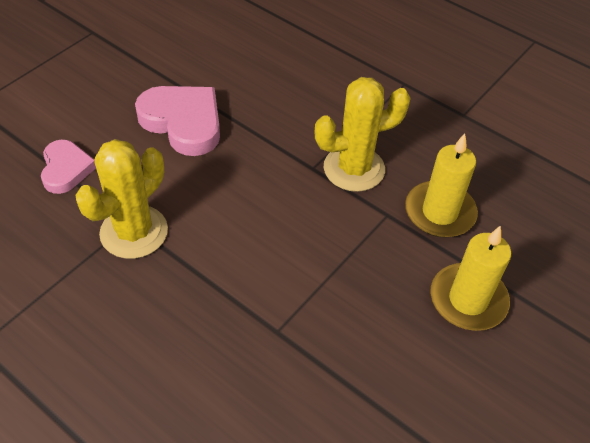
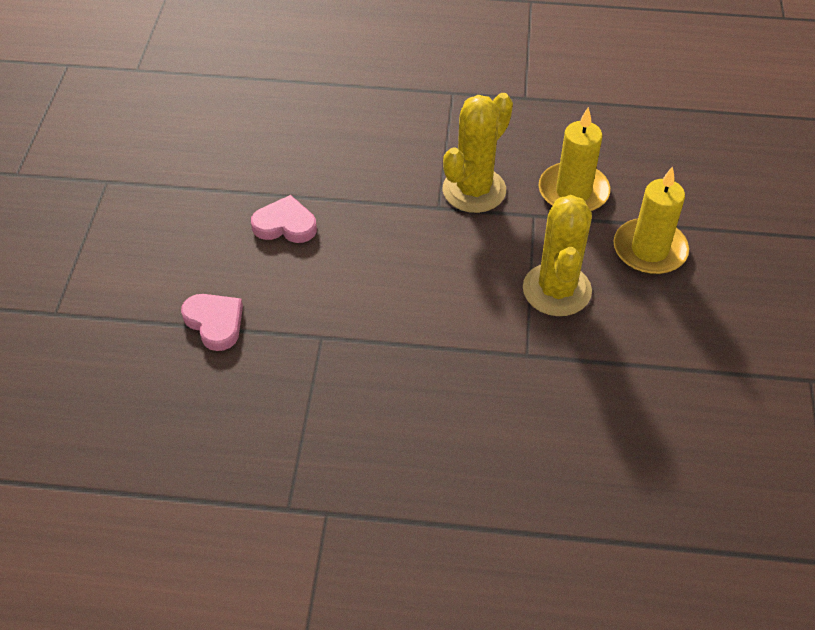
camera: 30 degrees left, 0 degrees up
(134, 232) = (333, 343): yellow cactus -> yellow cactus (557, 290)
(183, 122) = (285, 225): pink heart -> pink heart, size x0.62

